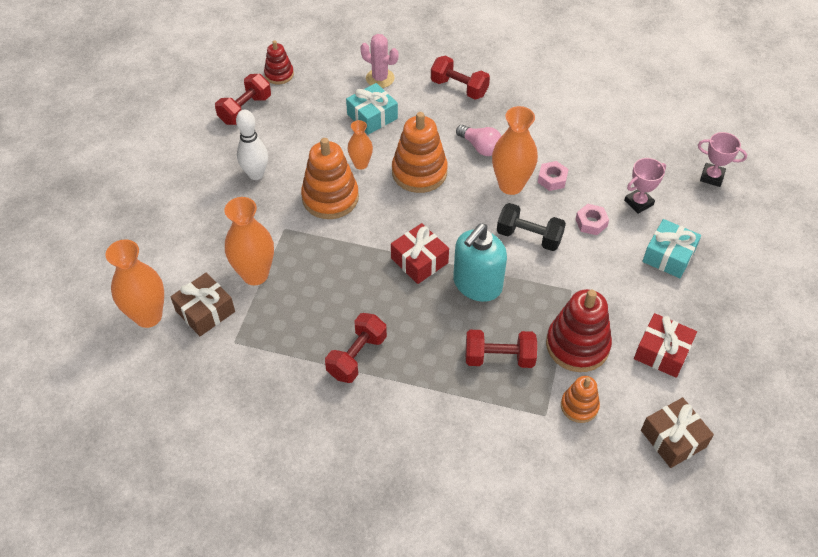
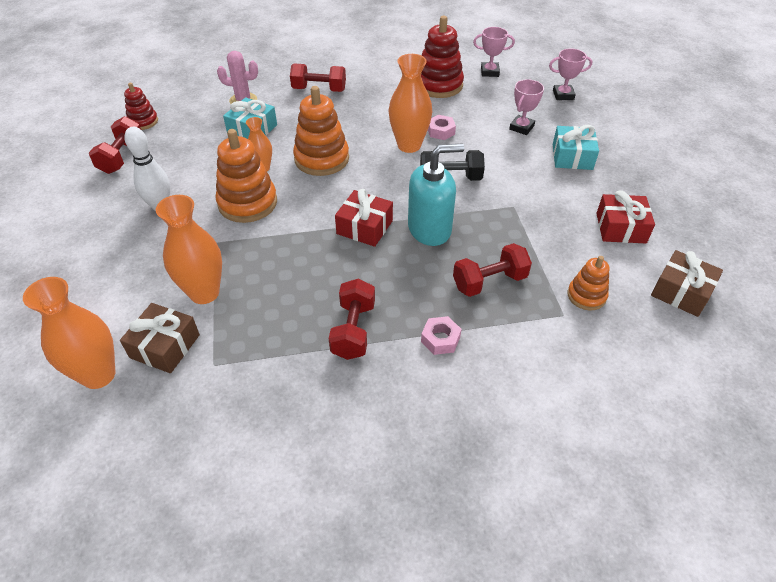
camera: 25 degrees left, 5 degrees down
(477, 284) = (430, 229): turquoise soap dispenser -> turquoise soap dispenser turned 120 degrees counterclockwise
(480, 147) = (364, 126): pink light bulb -> none
(577, 345) = (549, 247): red stacking toy -> red stacking toy (439, 85)
(591, 223) = (494, 152): pink nut -> pink nut (440, 339)
(650, 121) = (489, 72): none -> pink trophy

